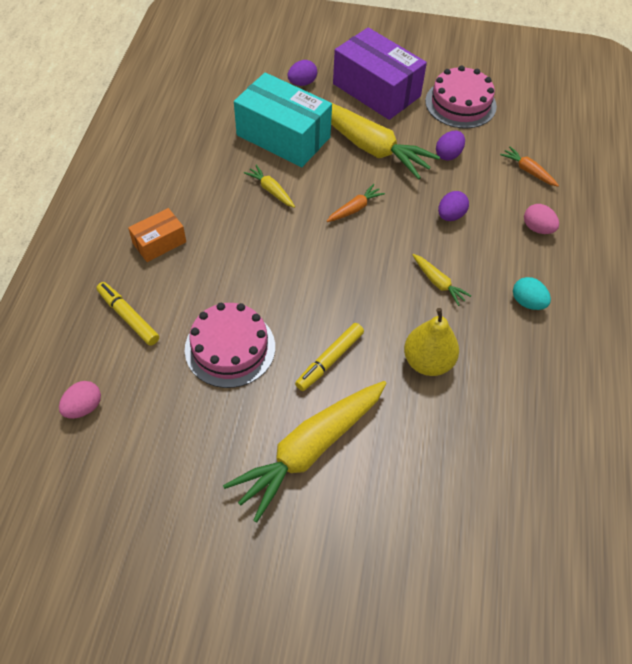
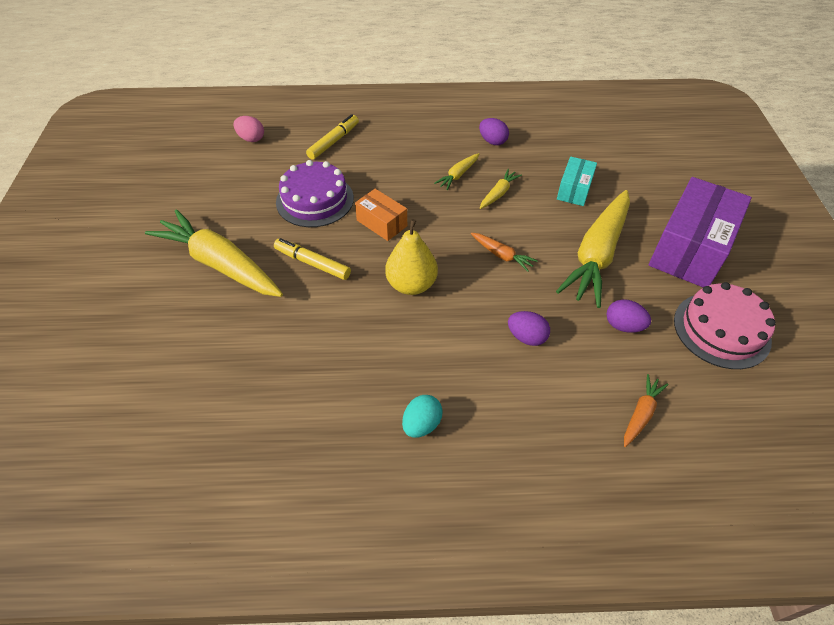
camera: 80 degrees right, 5 degrees down
(159, 243) = (412, 141): orange box -> orange box (381, 223)
(230, 348) = (315, 200): pink cake -> purple cake
(283, 136) = (574, 190): turquoise box -> turquoise box, size x0.51
(302, 83) = (659, 190): purple egg -> purple egg (492, 141)
(428, 362) = (322, 337): yellow pear -> yellow pear (411, 284)
(438, 283) = (425, 335): yellow carrot -> yellow carrot (458, 175)
(537, 228) = (543, 430): pink egg -> none

